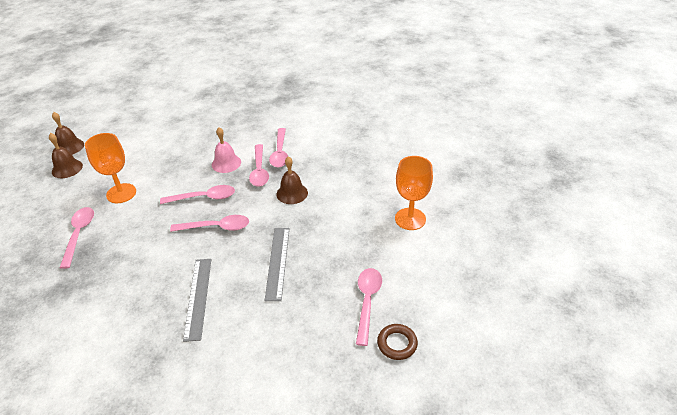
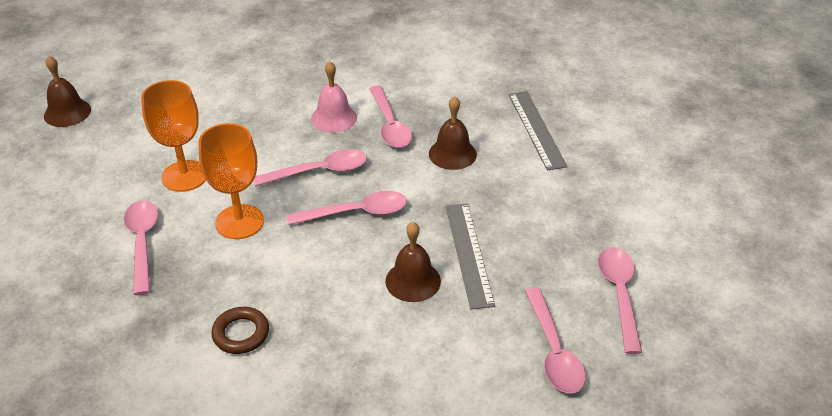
camera: 10 degrees left, 0 degrees up
(67, 168) = (78, 146): brown bell -> brown bell (413, 281)
(198, 297) = (368, 315): grey ruler -> grey ruler (536, 129)
(280, 153) = (411, 96): pink spoon -> pink spoon (554, 351)
(397, 344) = (681, 346): brown ring -> brown ring (241, 333)
(410, 219) = (639, 175): orange goblet -> orange goblet (239, 222)

